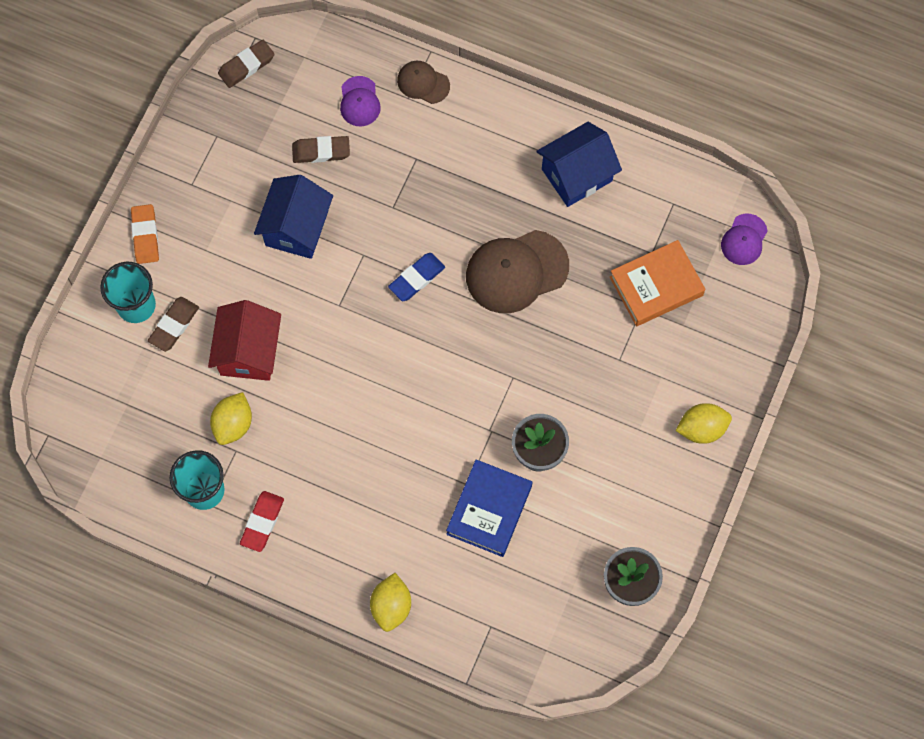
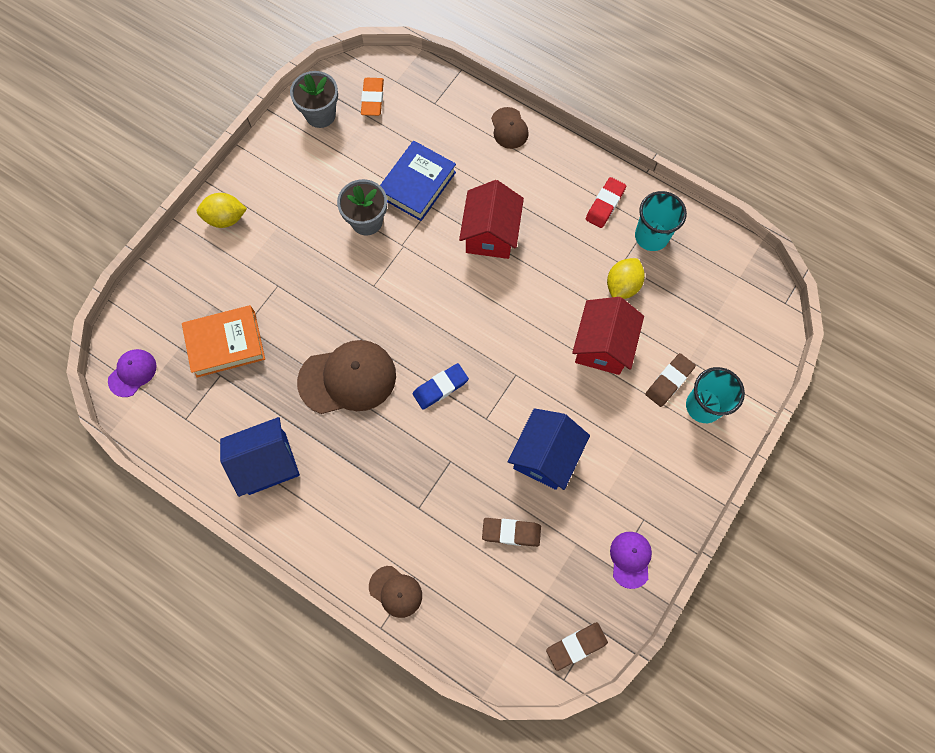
camera: 170 degrees left, 0 degrees up
(145, 236) = (692, 473): orange eraser -> orange eraser (372, 99)
(359, 101) = (464, 581): purple cap -> purple cap (630, 559)
(391, 461) = (490, 234): none -> red house
(391, 606) = (509, 128): yellow lemon -> brown cap

